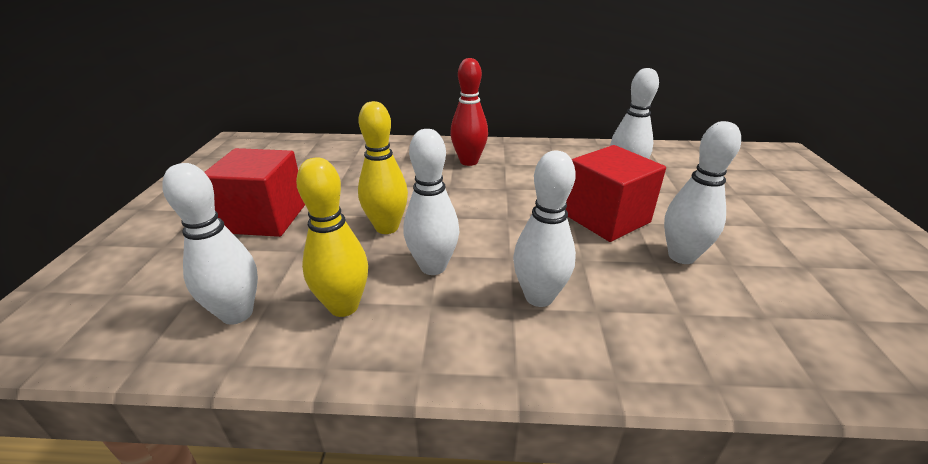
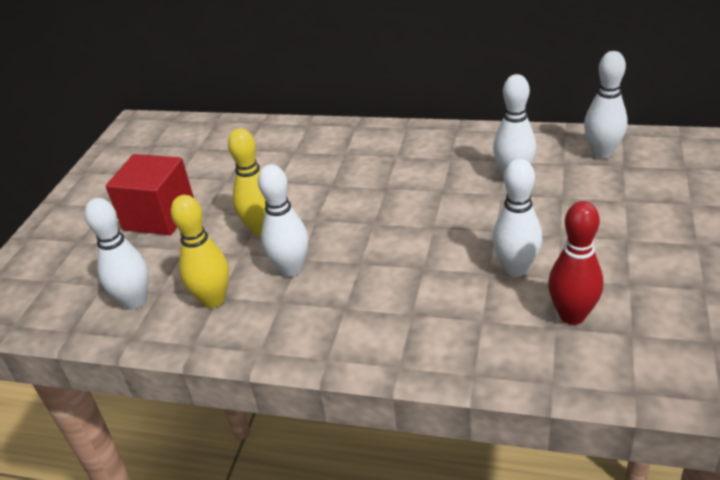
camera: 15 degrees right, 5 degrees up
(469, 161) = (360, 153): red bowling pin -> red bowling pin (572, 315)
(539, 297) = (369, 300): white bowling pin -> white bowling pin (602, 153)
(606, 218) = (467, 226): red cube -> none

